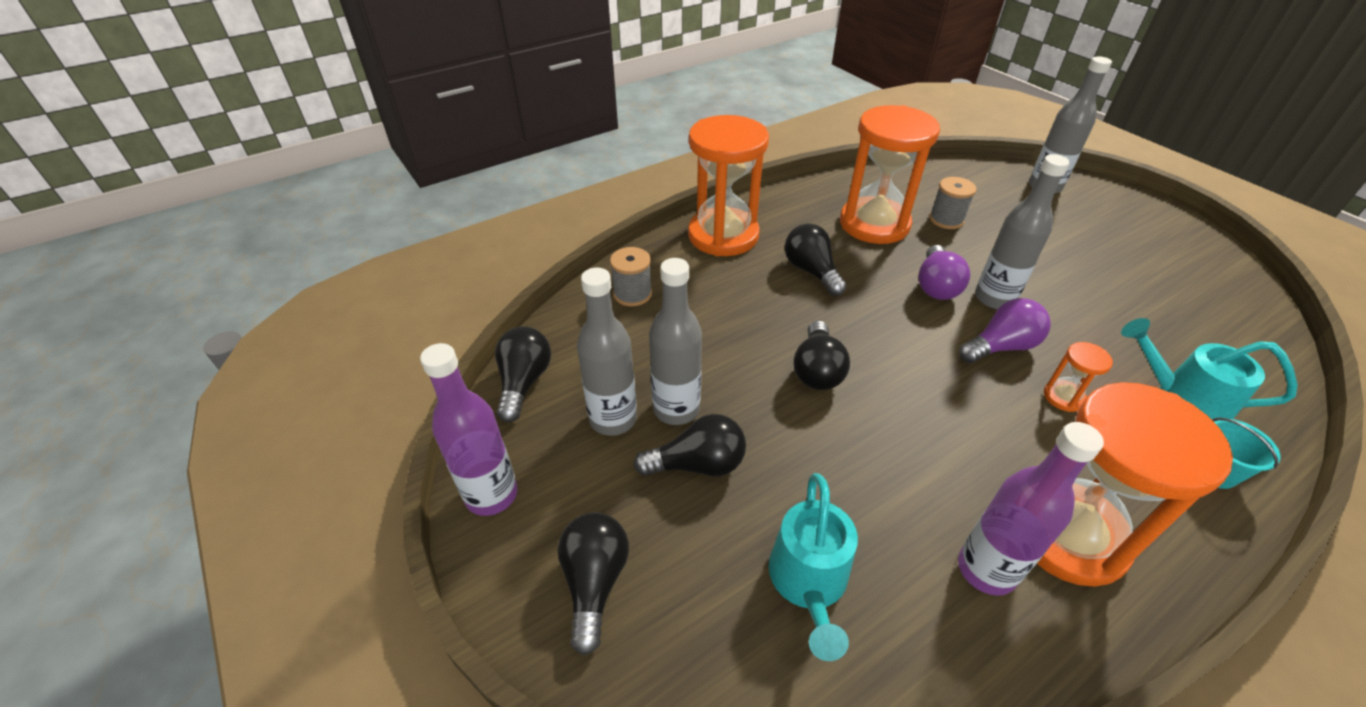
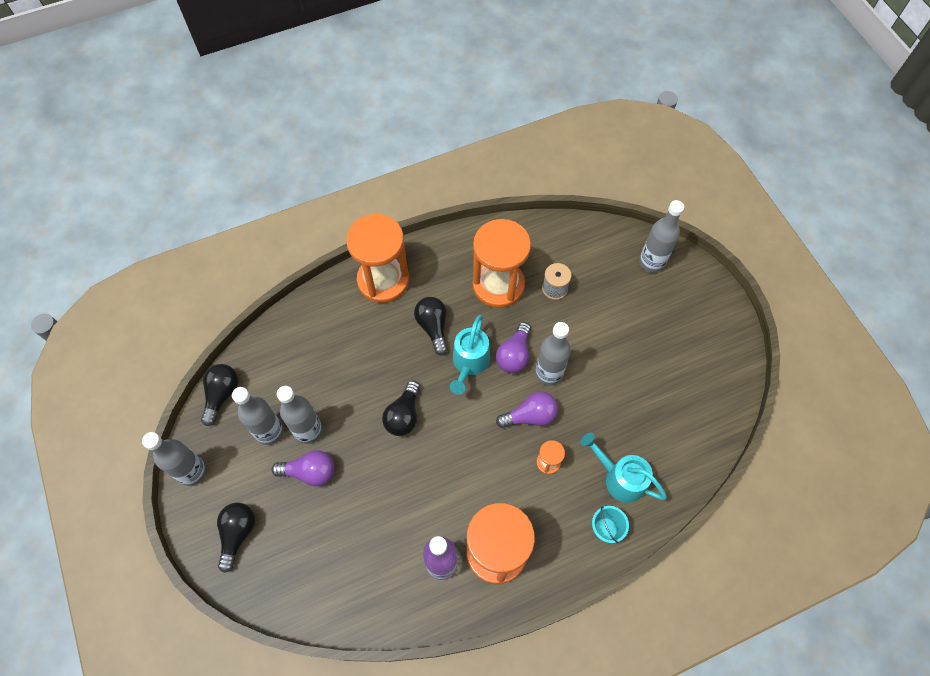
camera: 10 degrees right, 20 degrees up
(491, 495) = (193, 472): purple bottle -> grey bottle
(632, 294) = (305, 329): grey spool -> none
(697, 464) = (310, 472): black light bulb -> purple light bulb
(808, 584) = (346, 555): turquoise watering can -> turquoise watering can (469, 363)

